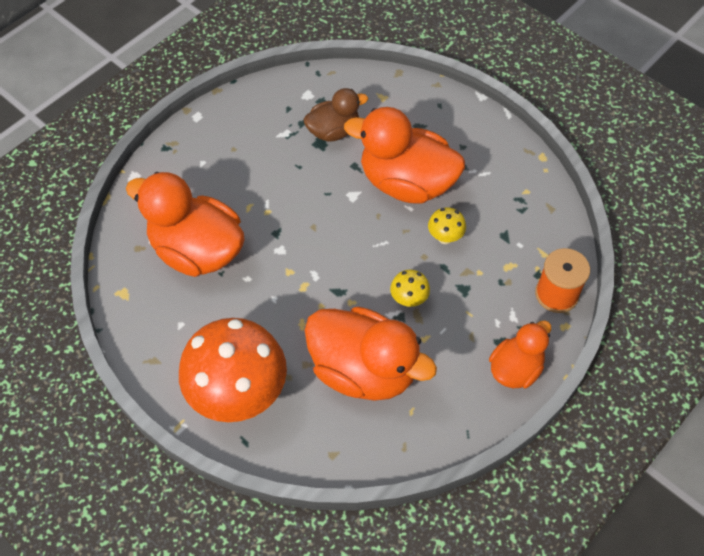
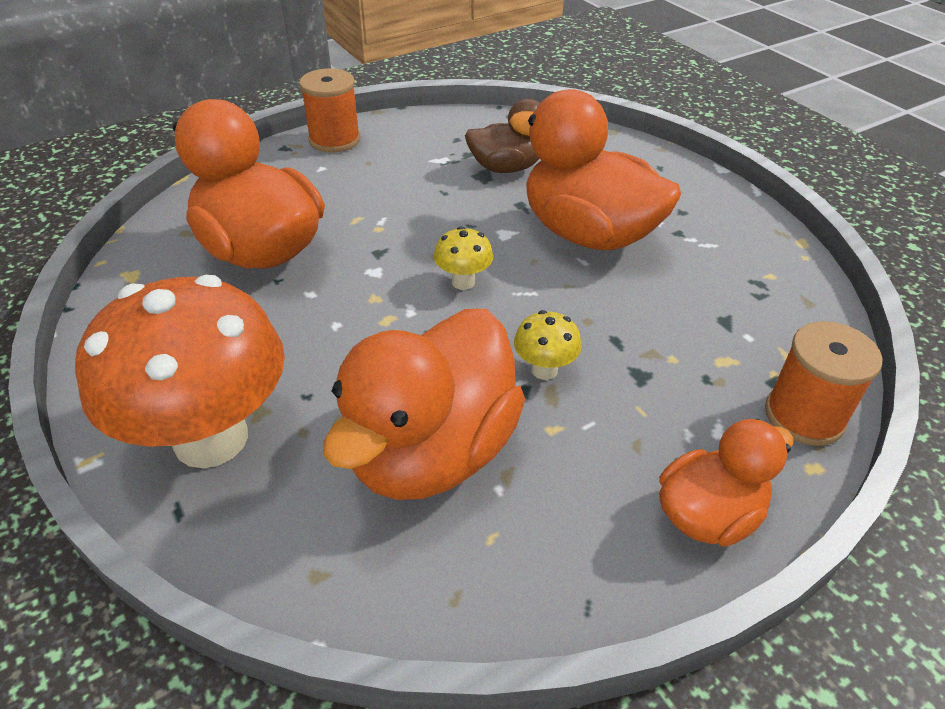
camera: 15 degrees right, 15 degrees down
(199, 130) = (334, 140): none -> orange spool
(363, 370) = (431, 451): orange duck -> orange duck turned 75 degrees clockwise
(445, 237) = (627, 304): yellow mushroom -> yellow mushroom (463, 282)

